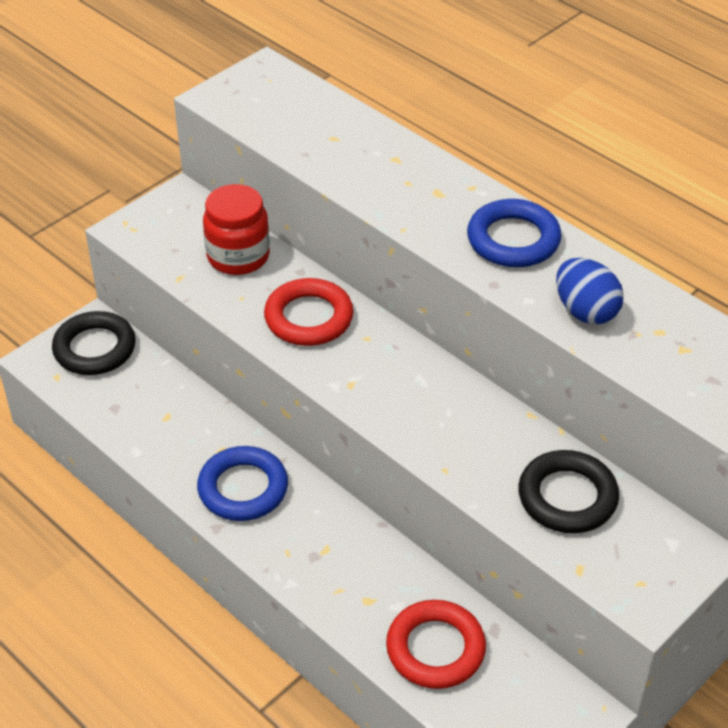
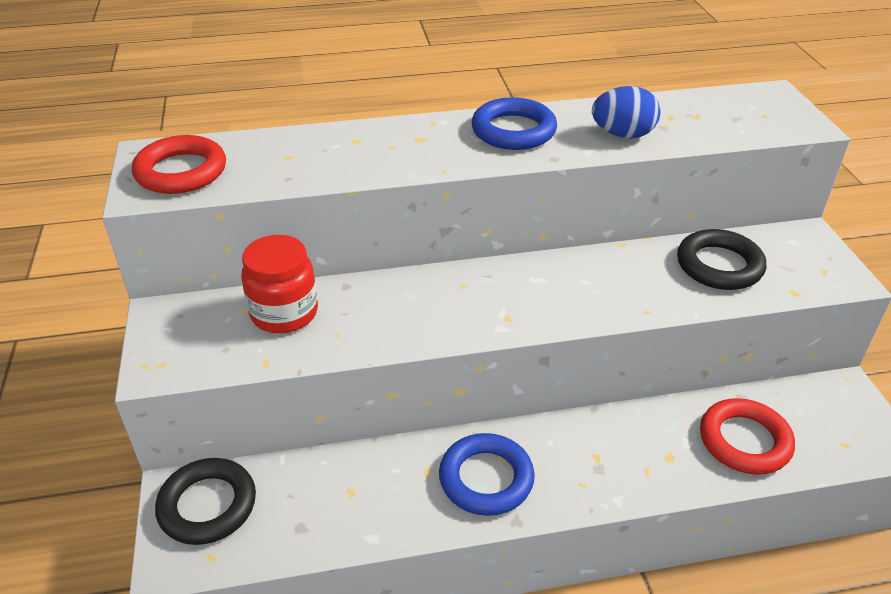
camera: 55 degrees left, 5 degrees down
(309, 318) = (406, 306): red ring -> red ring (181, 171)

